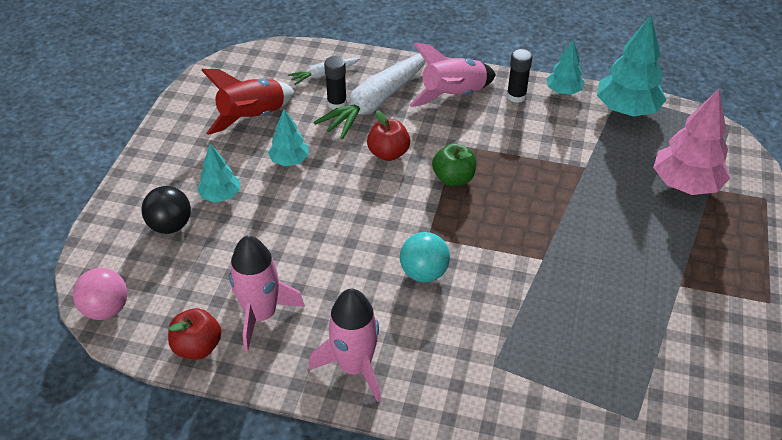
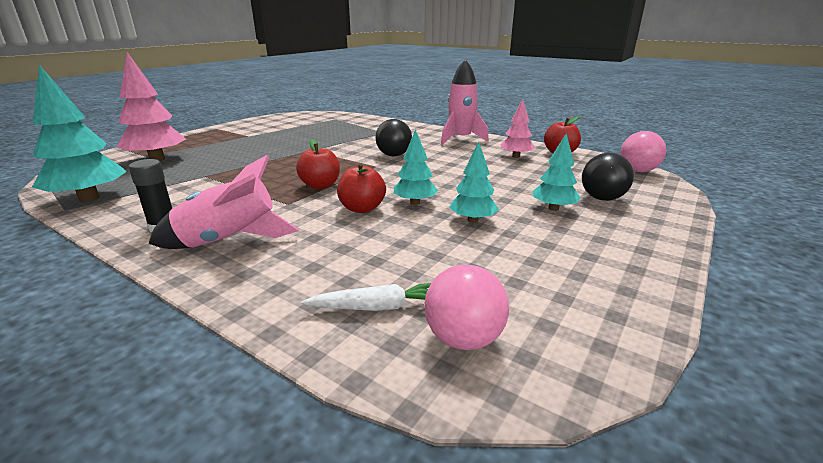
camera: 160 degrees left, 20 degrees down
(253, 118) = (513, 268): red rocket -> none
(261, 315) = (516, 156): pink rocket -> pink tree
(274, 69) = (463, 339): none -> pink ball
(337, 103) = (384, 262): black glue stick -> none
(377, 102) = (329, 253): white carrot -> none
(424, 273) = (394, 155): turquoise ball -> black ball
(453, 178) = (320, 185): green apple -> red apple
(563, 91) = (108, 222): turquoise tree -> turquoise tree (415, 202)

